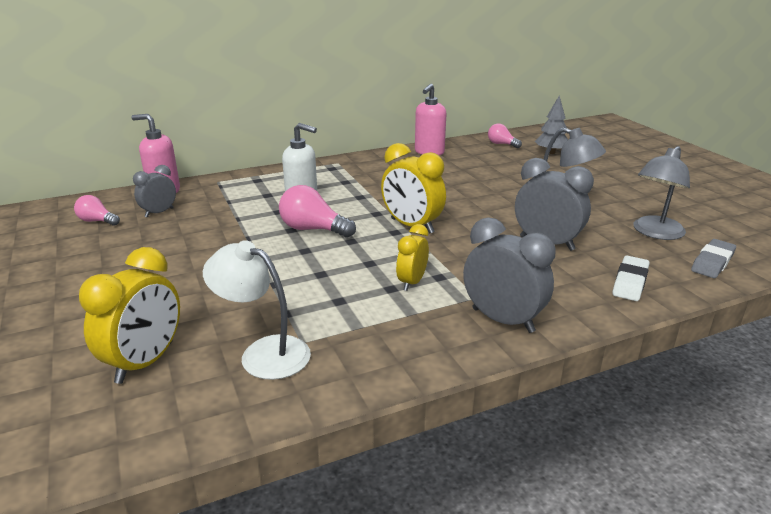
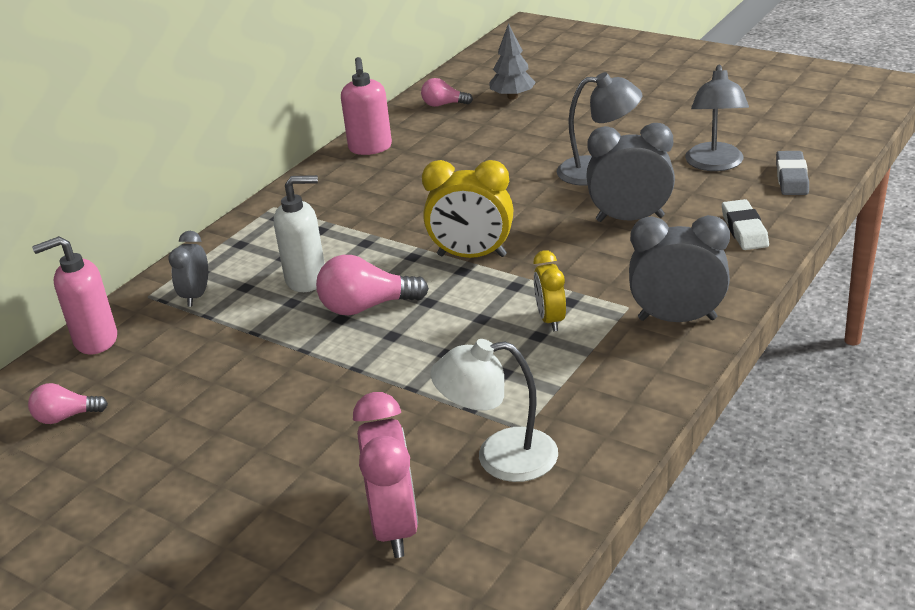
camera: 30 degrees left, 5 degrees up
(145, 362) = (394, 527): yellow clock -> pink clock
(159, 213) = (136, 369): grey clock -> grey clock (196, 296)

